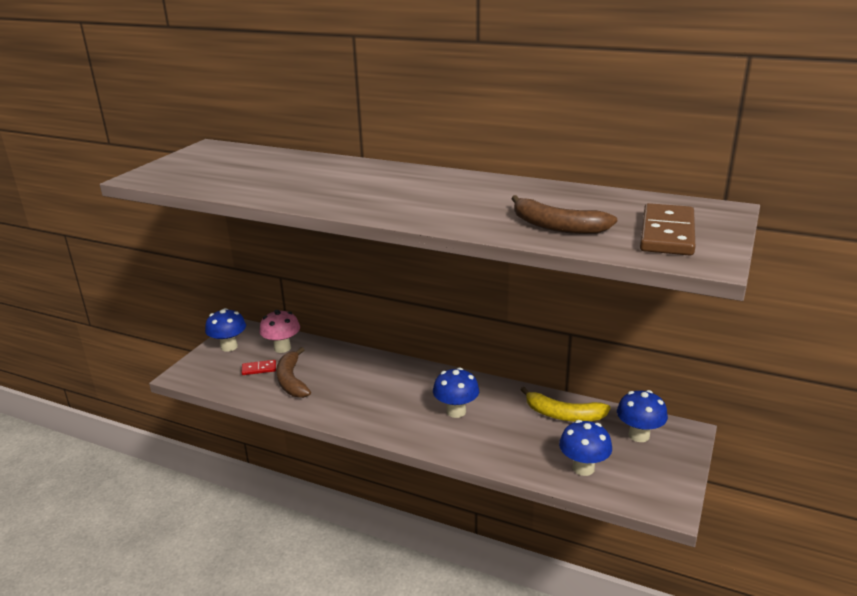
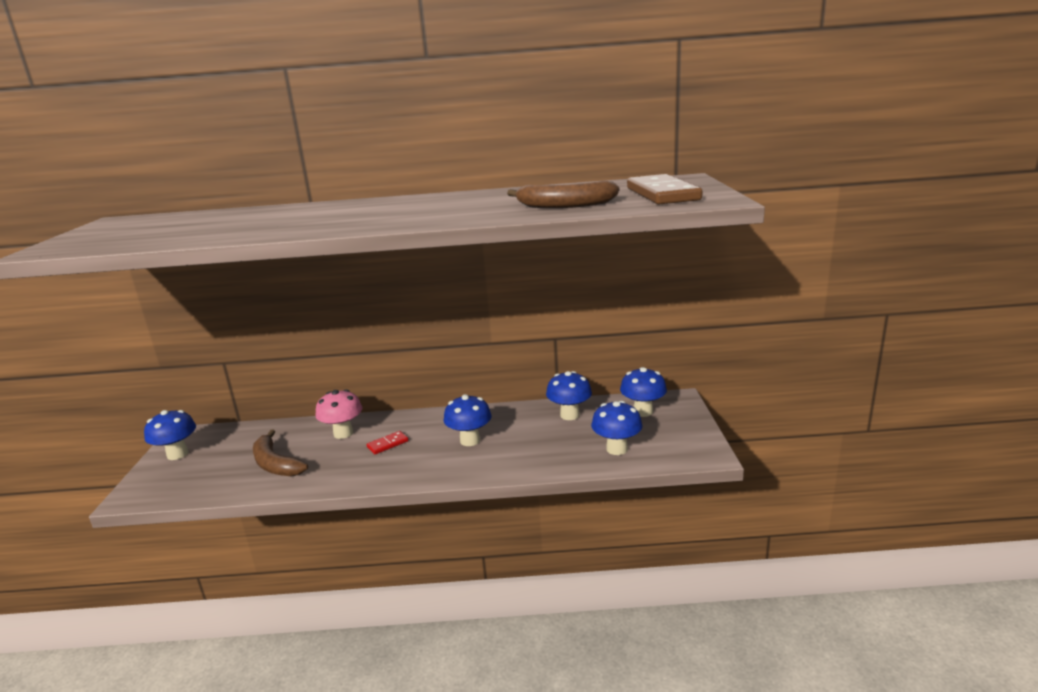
camera: 25 degrees left, 5 degrees down
(259, 369) = (229, 464): red domino -> red domino (388, 444)
(282, 348) = (245, 439): pink mushroom -> pink mushroom (343, 433)
(563, 415) = (569, 415): yellow banana -> blue mushroom

